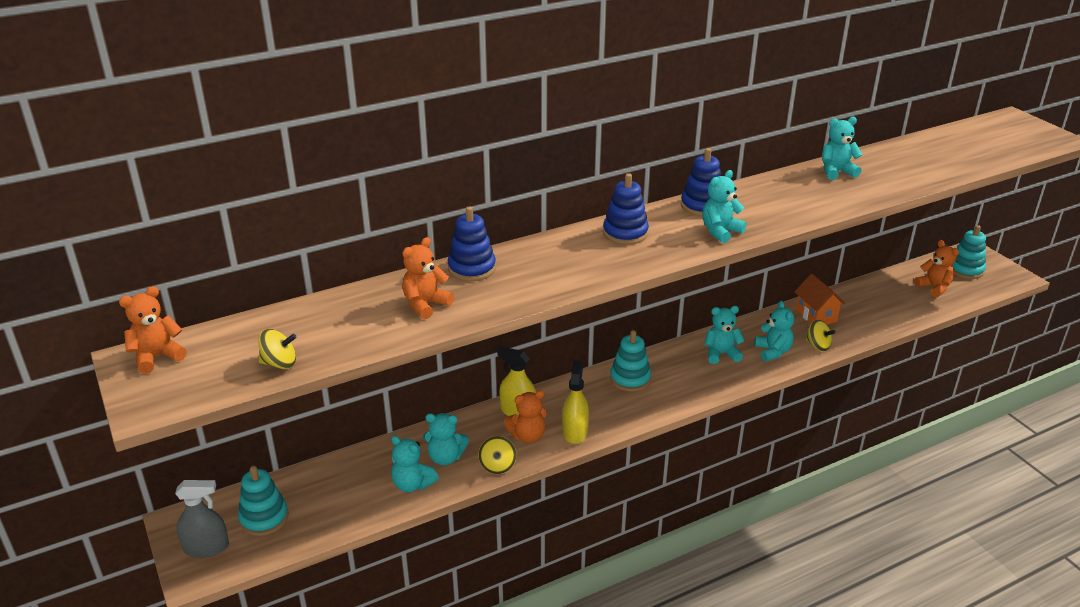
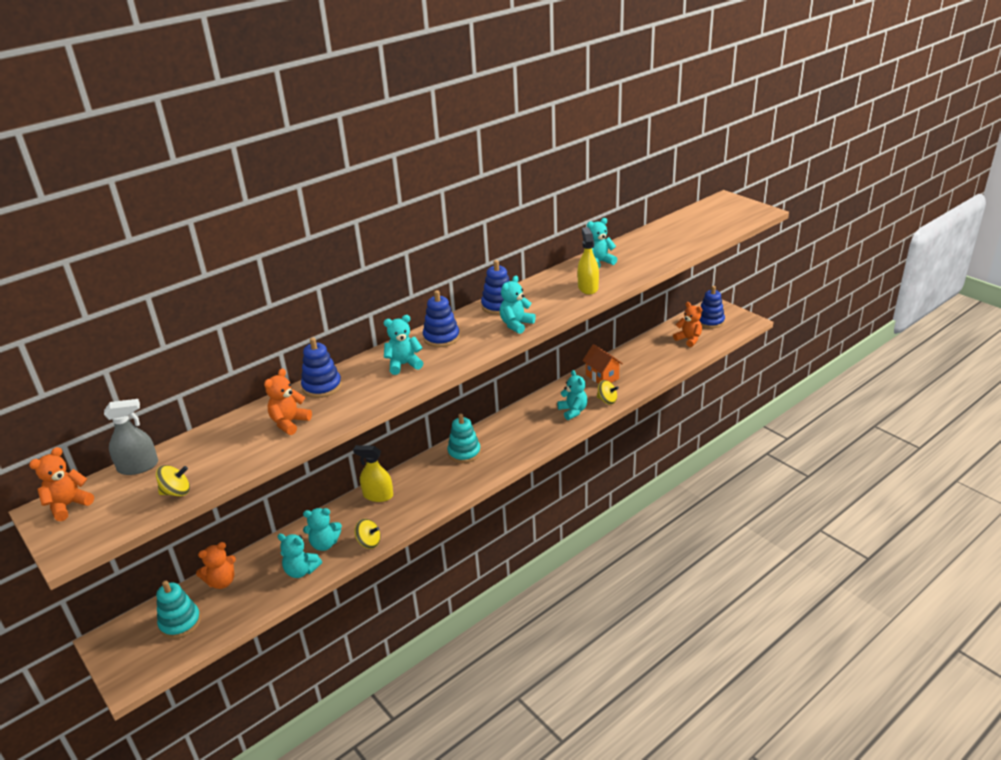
camera: 10 degrees left, 0 degrees up
(206, 547) = (135, 656): grey spray bottle -> grey spray bottle (138, 466)
(497, 466) = (369, 542): yellow spinning top -> yellow spinning top turned 60 degrees counterclockwise
(528, 436) = (389, 514): orange teddy bear -> orange teddy bear (222, 582)
(575, 432) = (427, 503): yellow spray bottle -> yellow spray bottle (588, 288)
(721, 354) = (533, 420): turquoise teddy bear -> turquoise teddy bear (404, 365)
(965, 270) = (710, 321): turquoise stacking toy -> blue stacking toy

